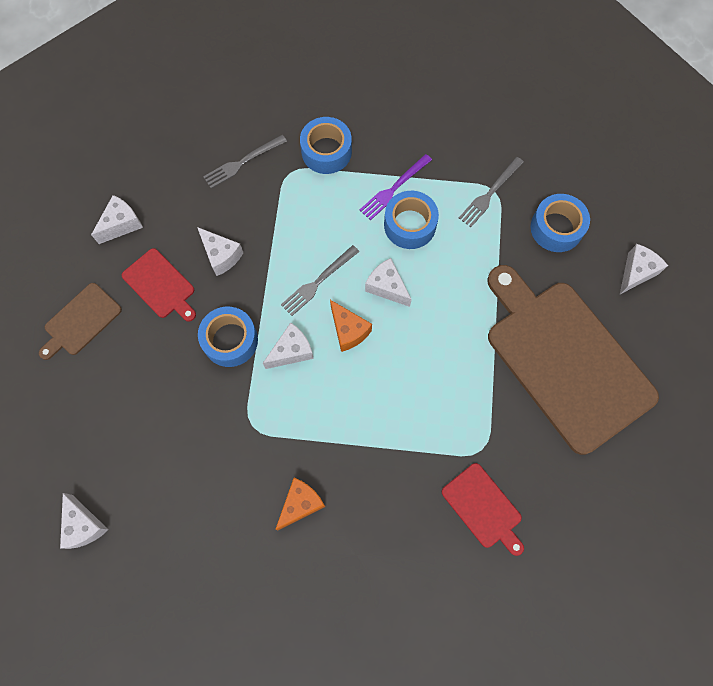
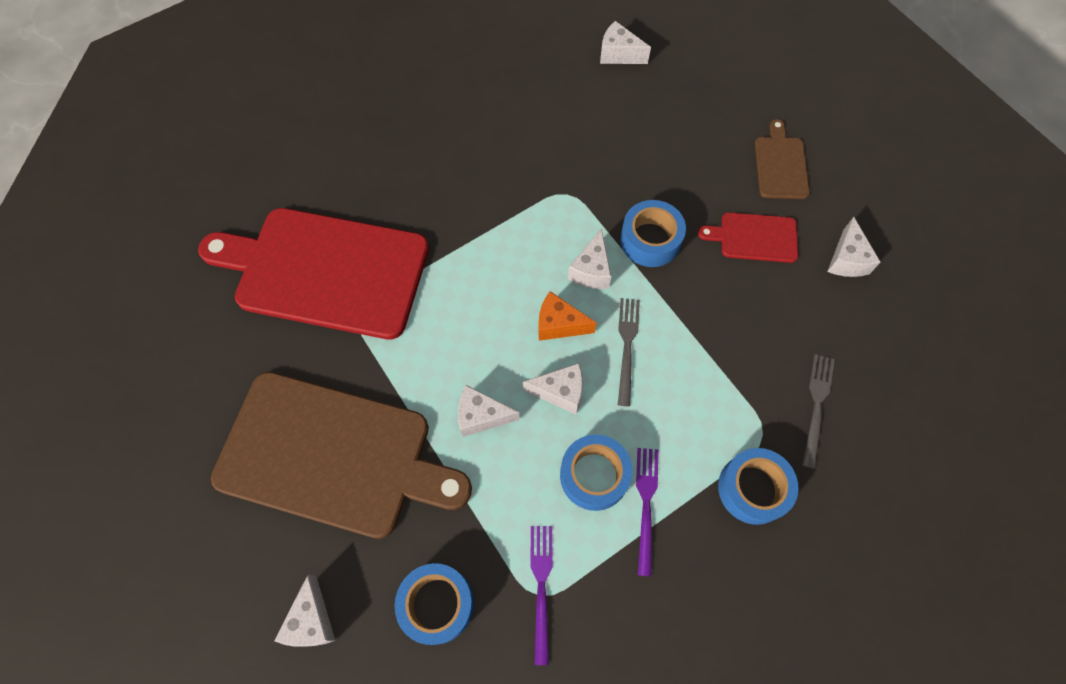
camera: 140 degrees right, 5 degrees down
(221, 256) = (734, 301): white cheese -> white cheese (481, 416)
(300, 504) = (477, 171): orange cheese -> none
(483, 508) = (325, 271): red cutting board -> red cutting board, size x2.26
(490, 193) = (541, 587): grey fork -> purple fork

